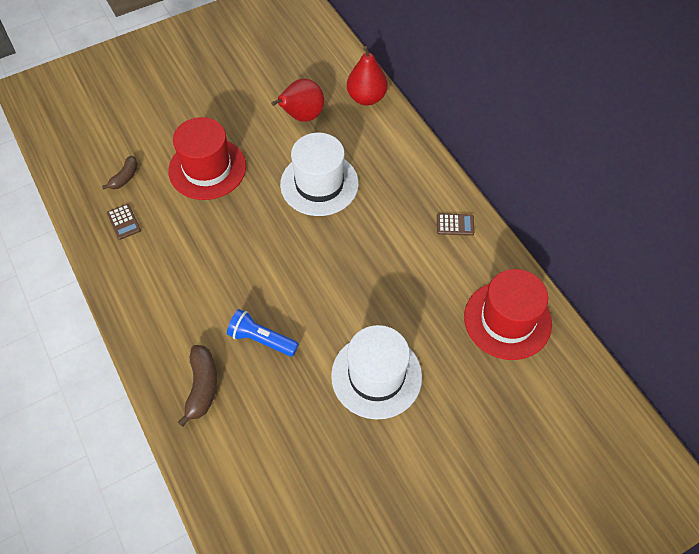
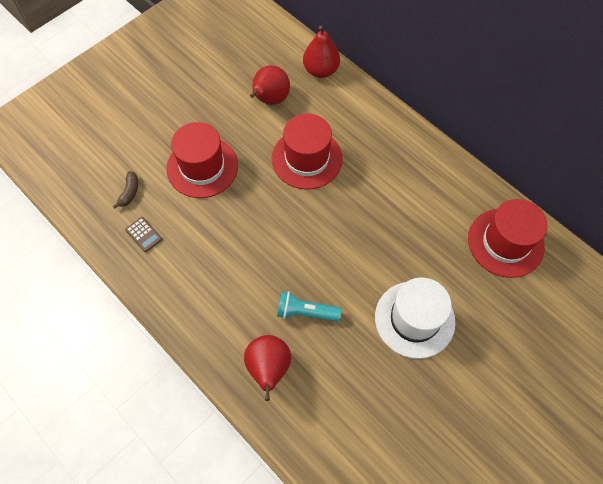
camera: 15 degrees left, 5 degrees up
(202, 386) = (268, 368): brown banana -> red pear
(261, 339) = (305, 312): blue flashlight -> turquoise flashlight
(319, 184) = (307, 159): white hat -> red hat
(455, 225) = (435, 169): brown calculator -> none

